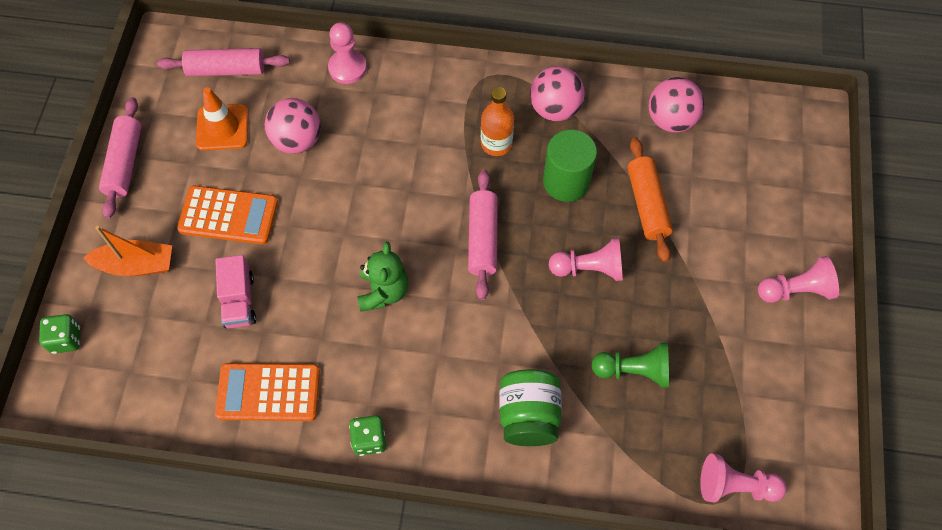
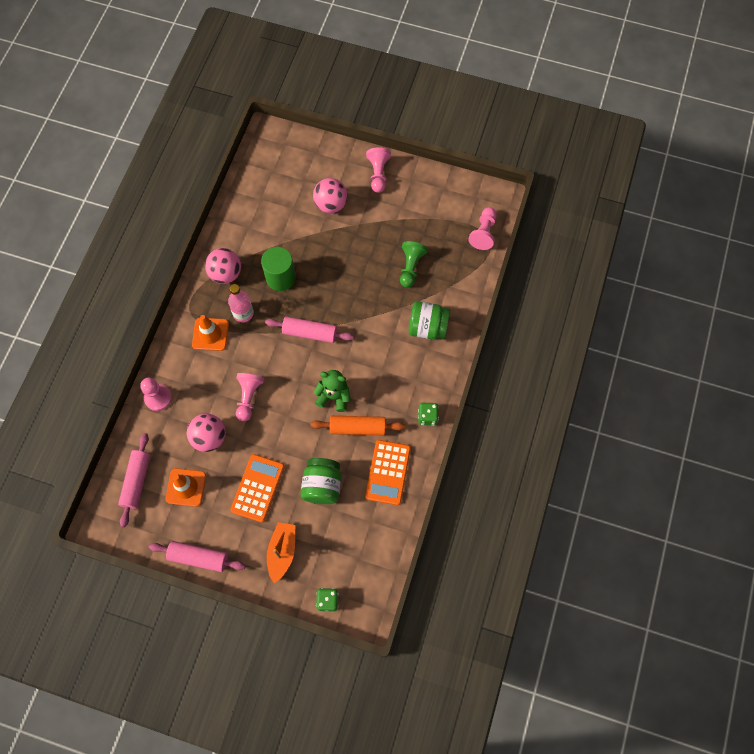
camera: 80 degrees left, 5 degrees up
(239, 301) = (322, 485): pink truck -> green jar
(454, 109) = (210, 334): none -> orange traffic cone
(496, 144) = (243, 313): orange bottle -> pink bottle
(589, 268) = (342, 277): pink pawn -> pink pawn (248, 397)
(647, 204) = (307, 236): orange rolling pin -> orange rolling pin (357, 428)
(671, 120) = (251, 210): pink ball -> pink ball (331, 204)

